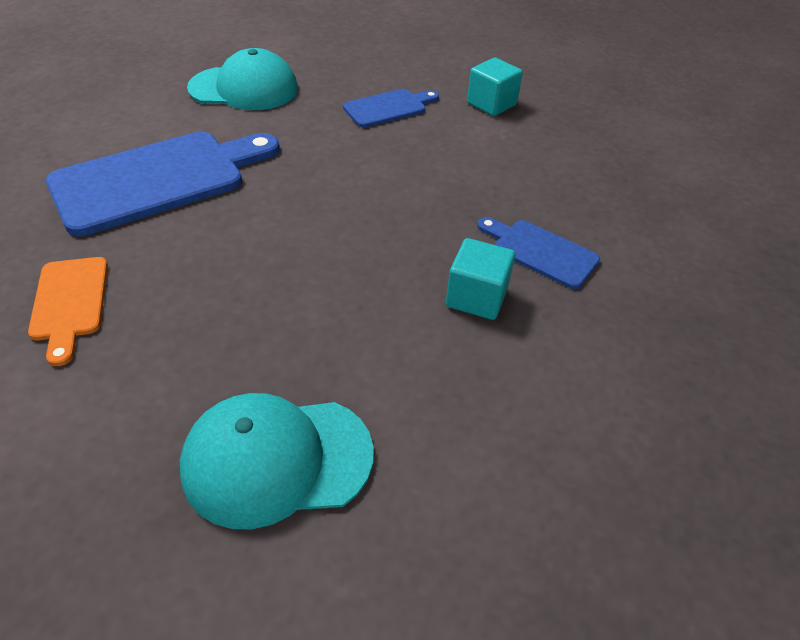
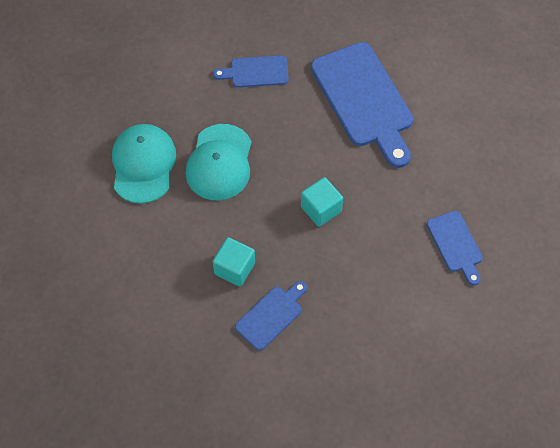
camera: 100 degrees right, 15 degrees up
(70, 303) = (256, 72): orange cutting board -> blue cutting board
(244, 88) = (484, 144): turquoise cap -> turquoise cap (219, 162)
(491, 104) = (463, 326): turquoise cube -> turquoise cube (321, 209)

